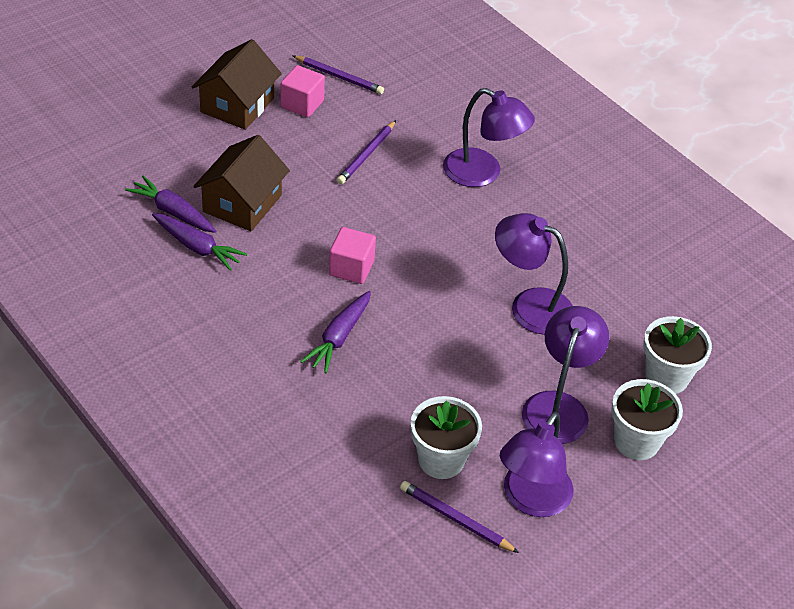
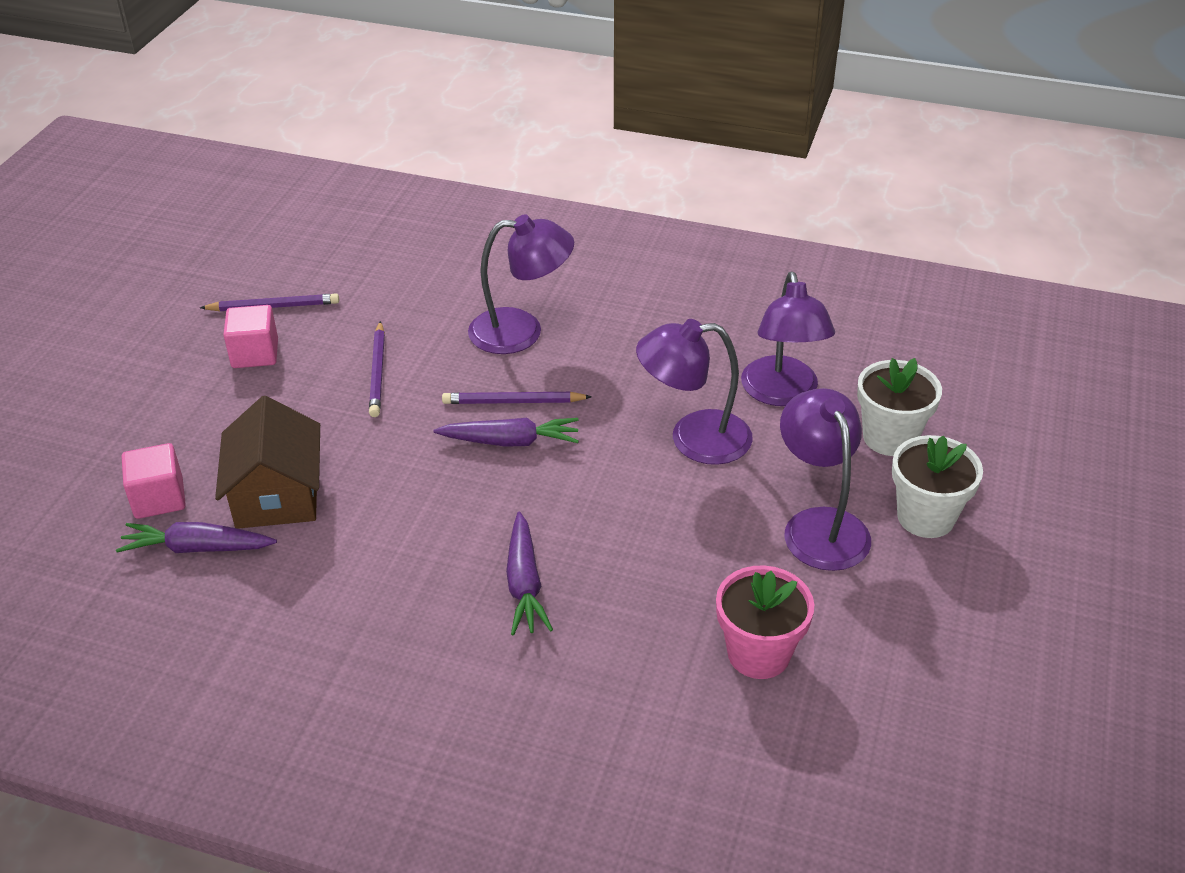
camera: 30 degrees left, 5 degrees down
(197, 247) = (264, 572): purple carrot -> purple carrot (510, 441)
(237, 105) = (176, 390): brown house -> none
(351, 268) = (469, 500): pink cube -> pink cube (159, 498)
(441, 460) = (758, 654): white flower pot -> pink flower pot
(455, 519) = (834, 710): purple pencil -> purple pencil (513, 402)
(531, 500) = (887, 640): purple lamp -> purple lamp (782, 393)

